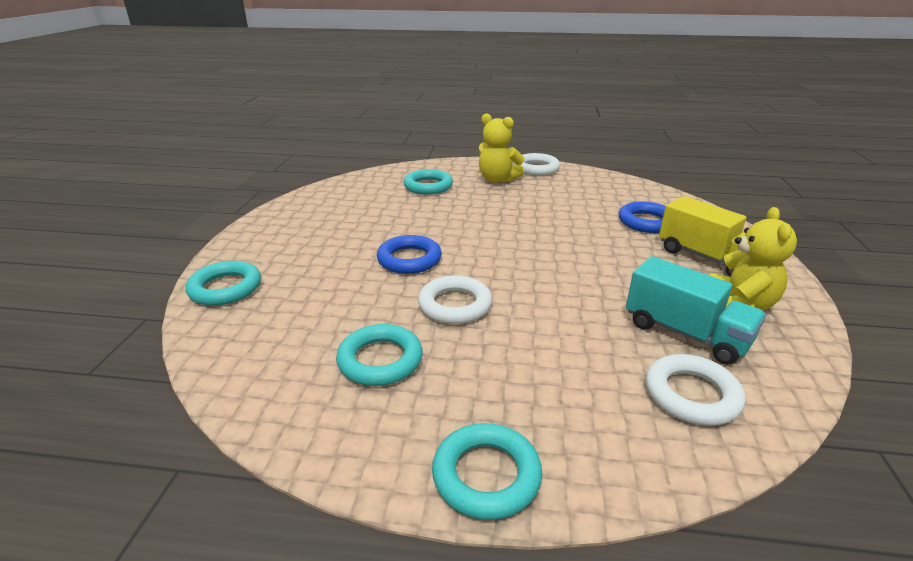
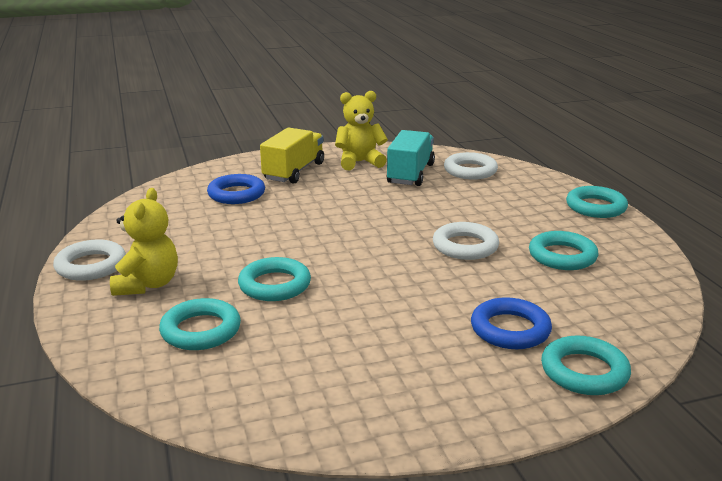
camera: 115 degrees left, 5 degrees down
(409, 259) = (415, 285): blue ring -> blue ring (510, 329)
(462, 211) = (274, 285): none -> turquoise ring

